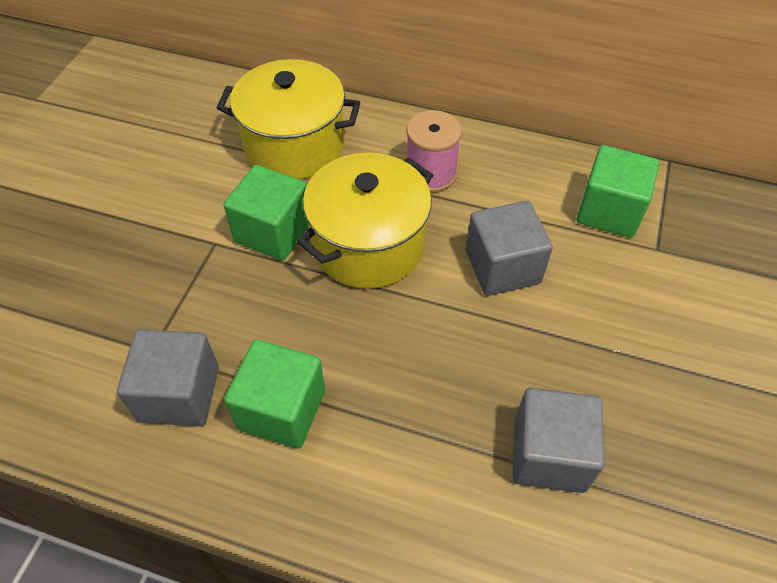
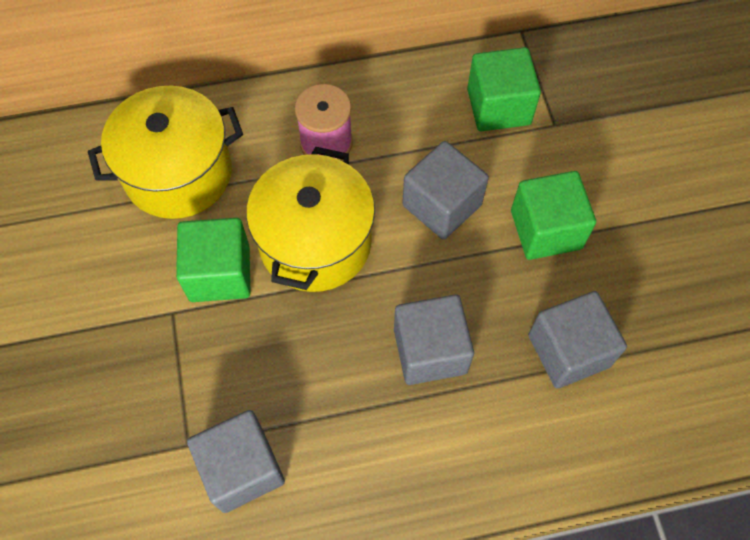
camera: 30 degrees left, 10 degrees up
(282, 409) = (339, 432): green cube -> green cube (546, 230)
(411, 383) = (430, 351): none -> grey cube

